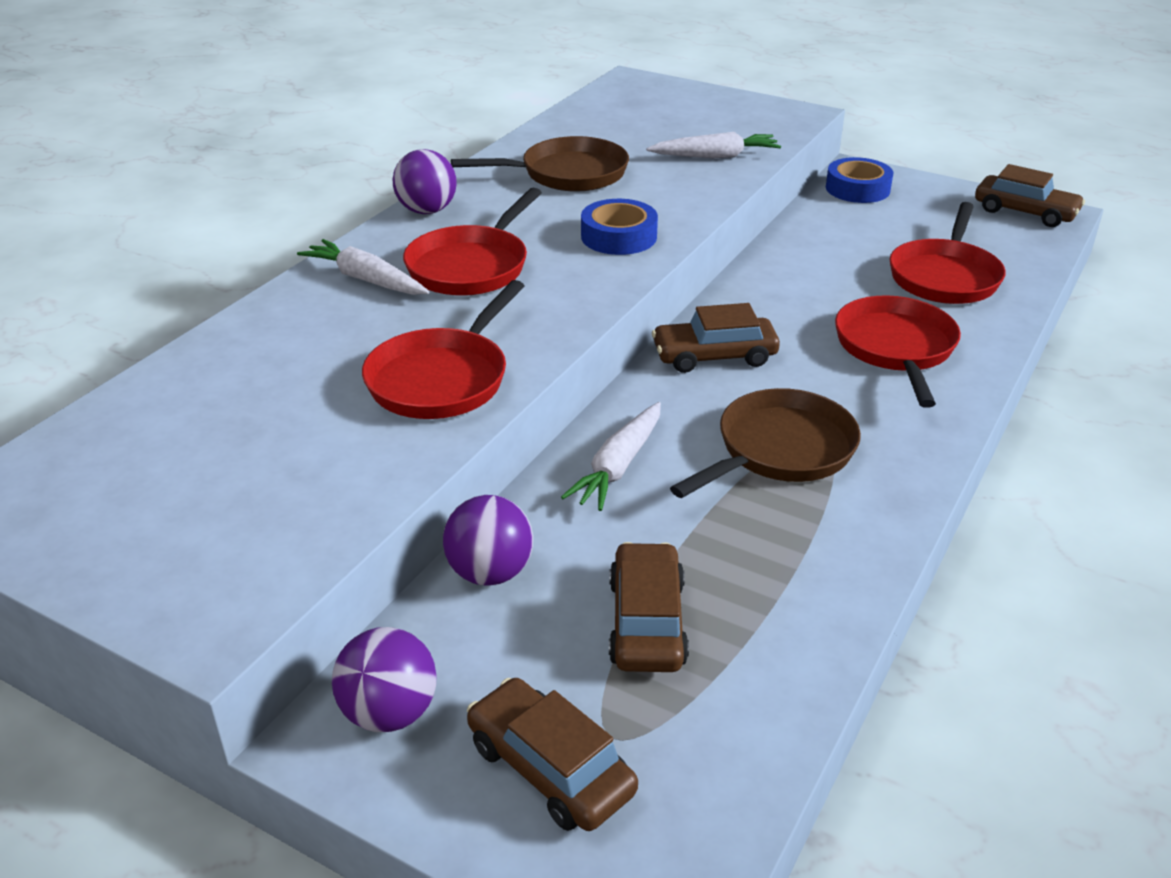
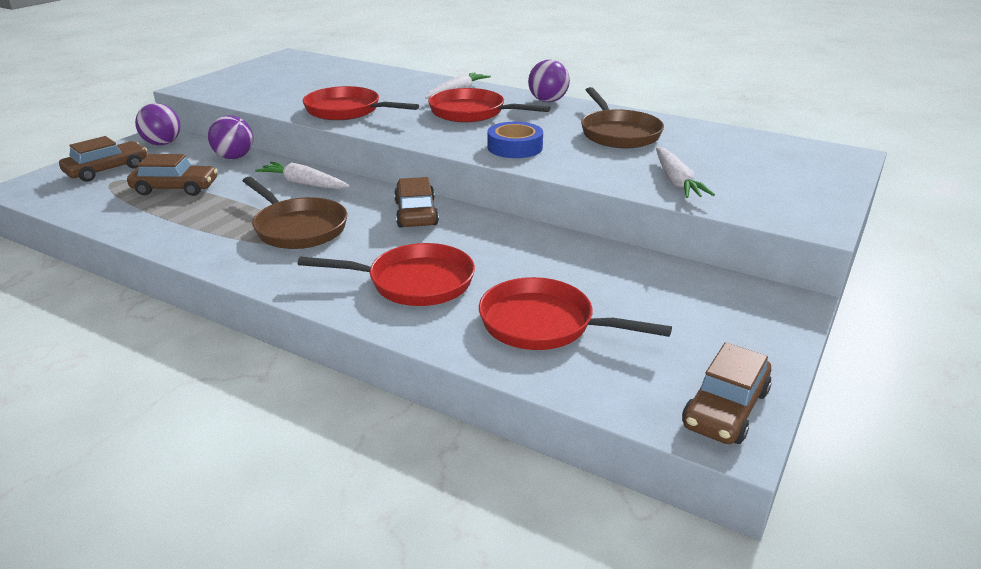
camera: 90 degrees right, 5 degrees down
(857, 189) = (738, 297): blue tape -> none

